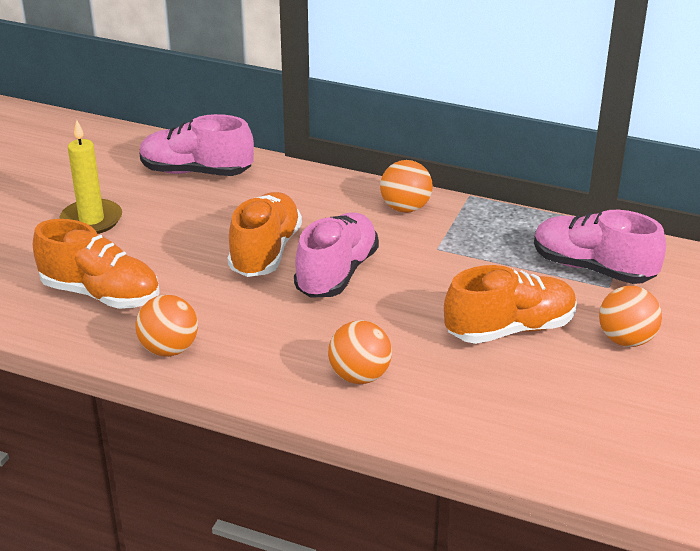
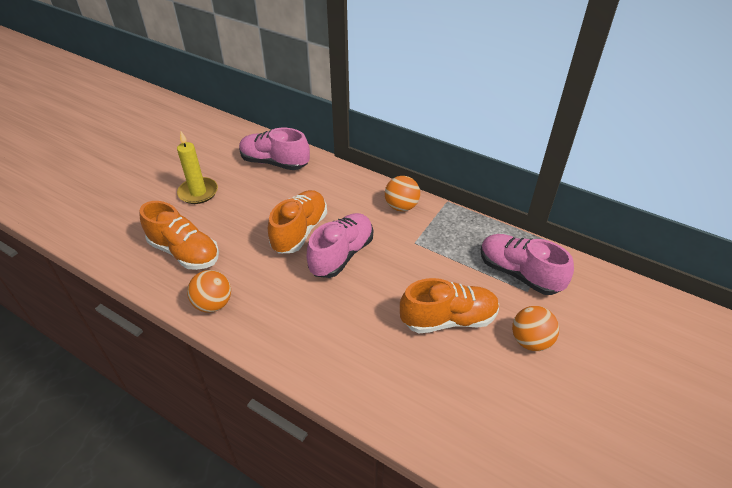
camera: 10 degrees right, 10 degrees up
(359, 376) = (333, 346): orange ball -> none

